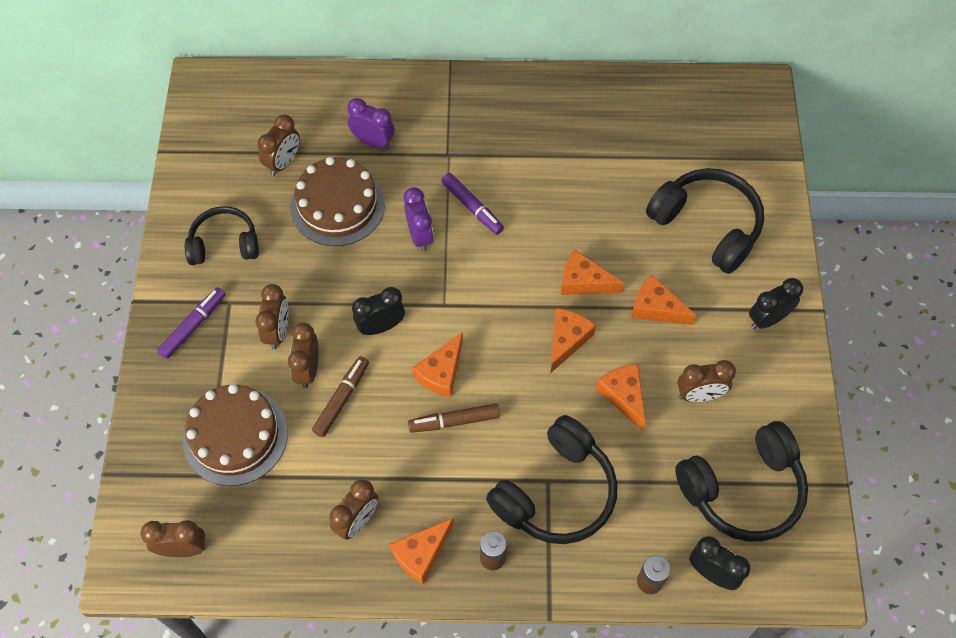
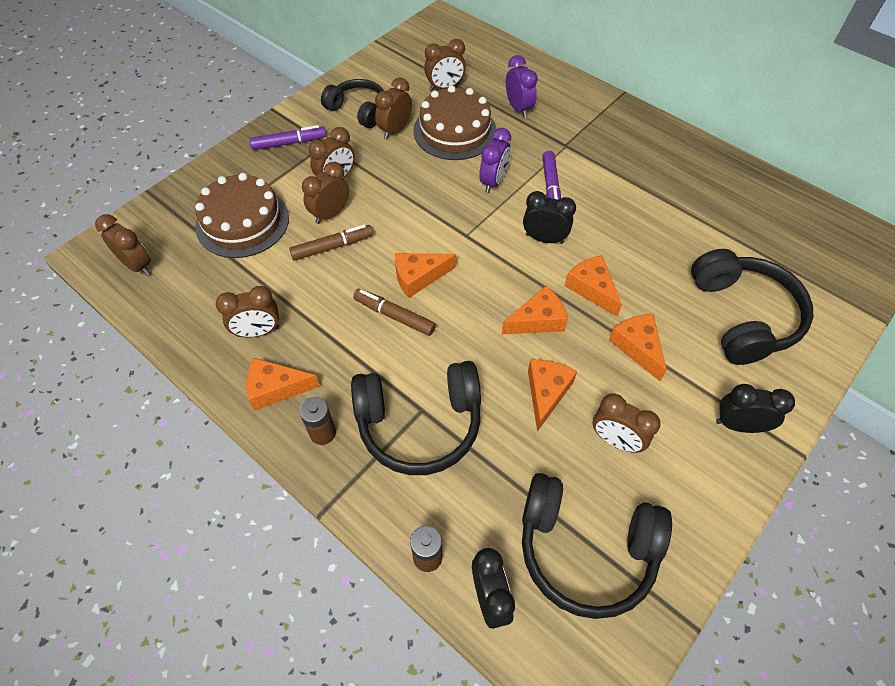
camera: 40 degrees right, 5 degrees down
(282, 242) = (395, 130): none -> brown clock
(381, 326) = (407, 220): black clock -> black clock (544, 239)

